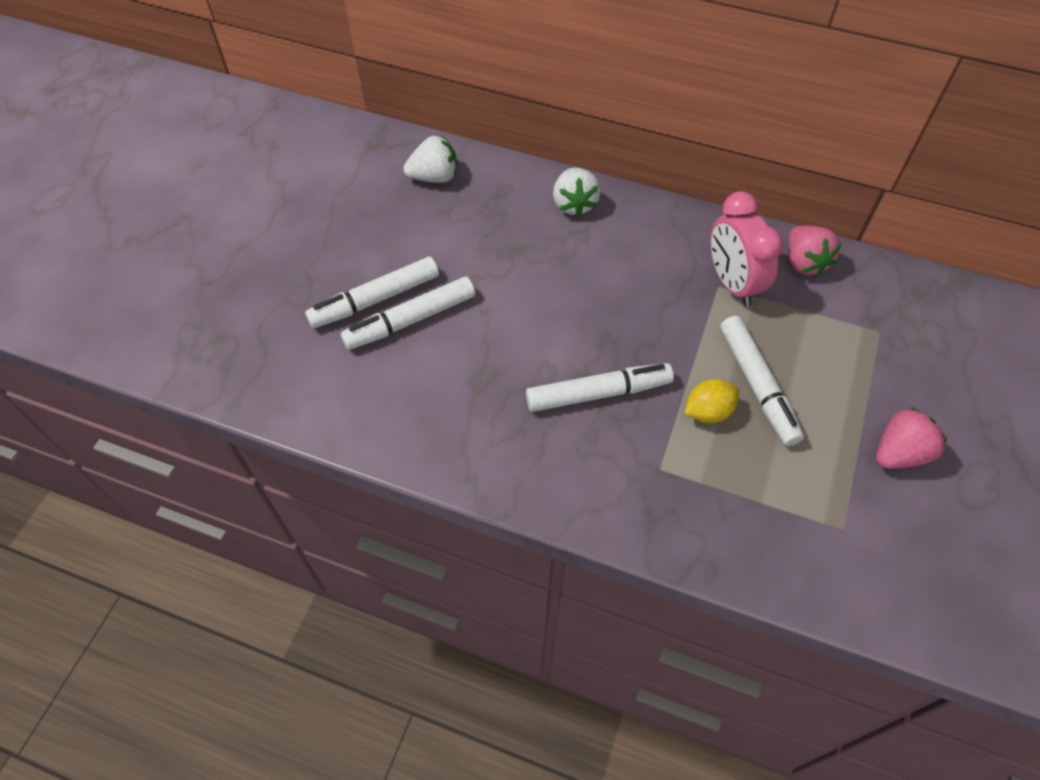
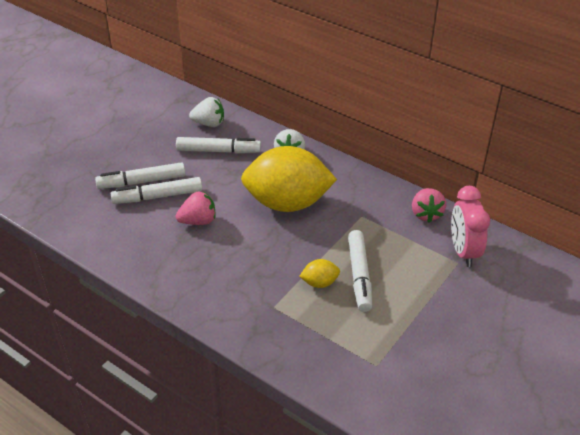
camera: 15 degrees right, 15 degrees down
(598, 393) = (254, 258): white marker -> white marker (218, 151)
(606, 288) = (287, 203): none -> yellow lemon
(732, 283) = (371, 216): pink clock -> pink clock (463, 251)
(899, 453) = (436, 332): pink strawberry -> pink strawberry (198, 221)

